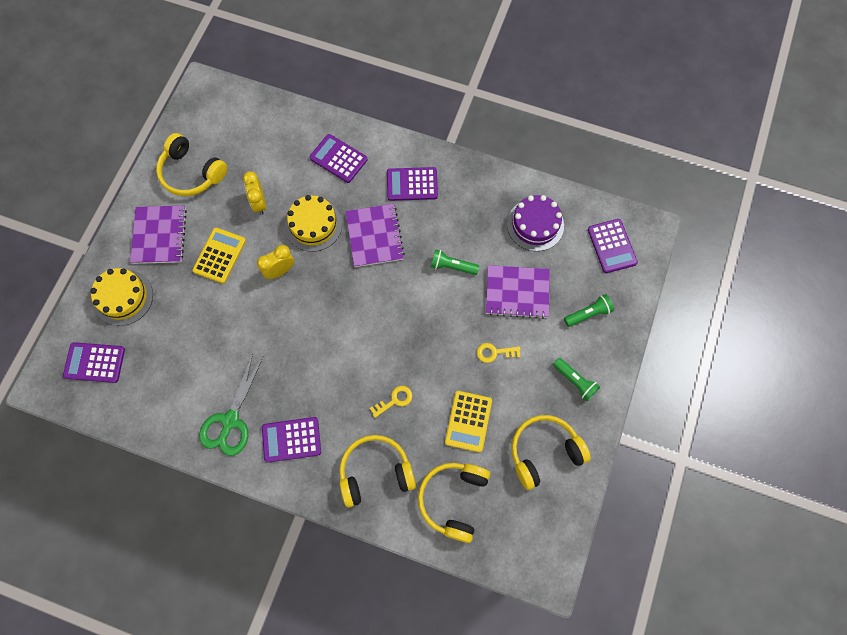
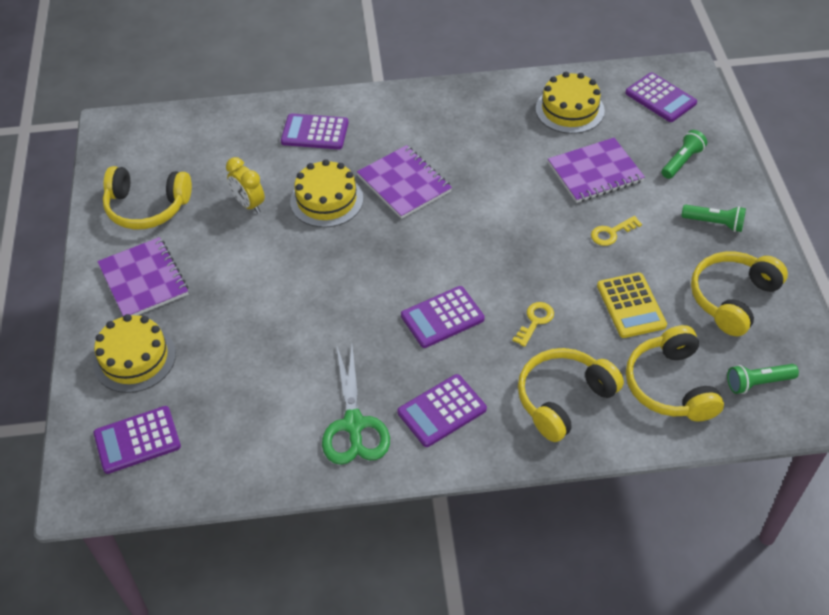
camera: 25 degrees left, 20 degrees down
(219, 255) = (232, 270): yellow calculator -> none
(280, 271) = (316, 256): yellow clock -> none
(412, 184) = (413, 124): purple calculator -> purple calculator (442, 317)
(452, 266) = (509, 177): green flashlight -> green flashlight (758, 383)
(535, 225) = (569, 110): purple cake -> yellow cake

